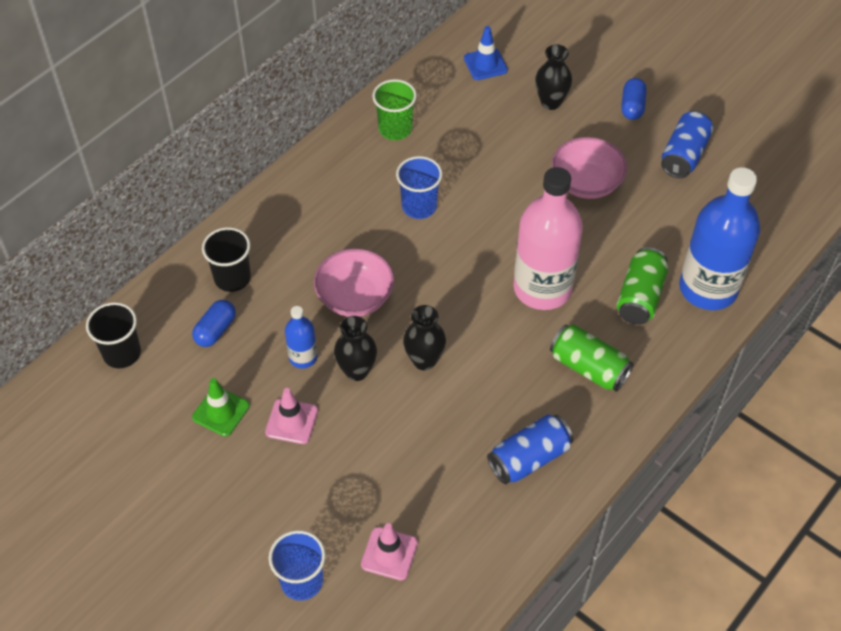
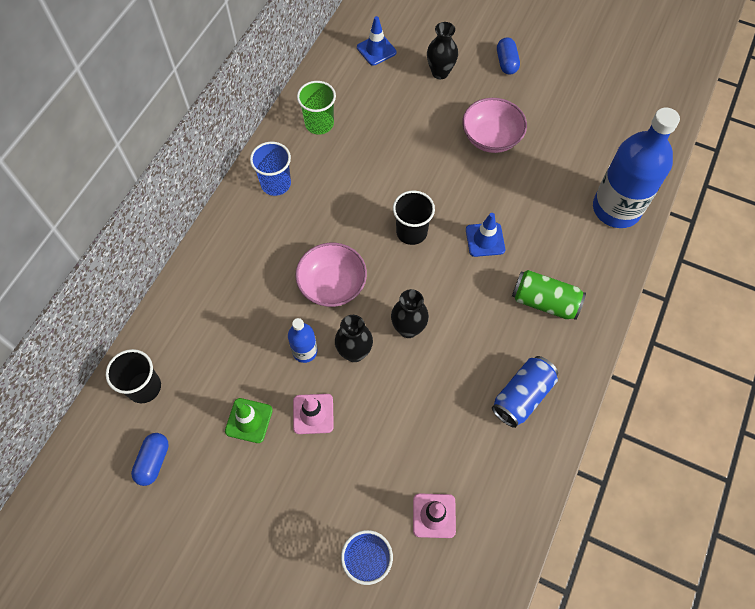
camera: 15 degrees left, 10 degrees up
(215, 330) = (221, 345): blue capsule -> blue capsule (153, 461)
(232, 278) = (221, 292): black cup -> black cup (411, 232)
(419, 206) = (361, 189): blue cup -> blue cup (276, 184)
(542, 288) = (485, 240): pink bottle -> blue traffic cone
(640, 297) = (565, 229): green can -> none
(684, 155) = (560, 96): blue can -> none

